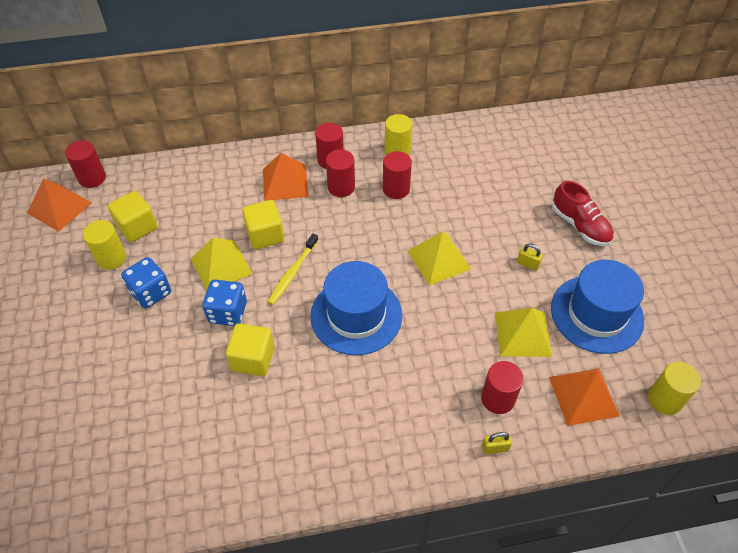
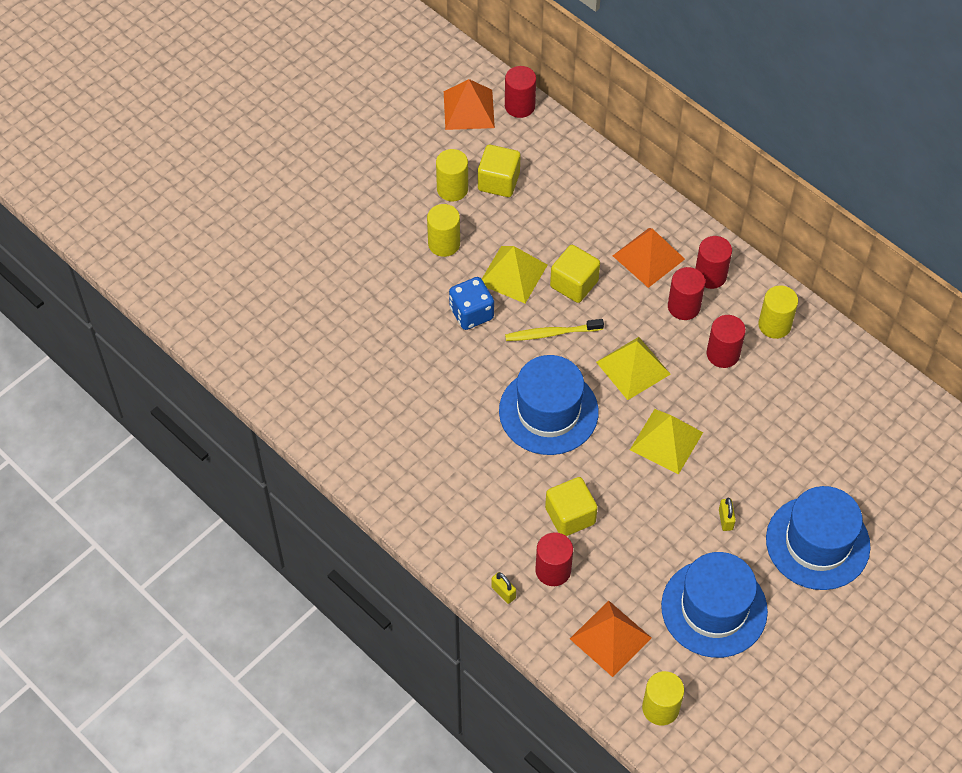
camera: 55 degrees right, 5 degrees up
(151, 292) = (444, 244): blue dice -> yellow cylinder
(253, 359) = (444, 363): yellow cube -> yellow cube (570, 516)
(522, 334) = (638, 556): yellow pyramid -> yellow pyramid (633, 368)
(580, 226) = (817, 542): red shoe -> blue hat

